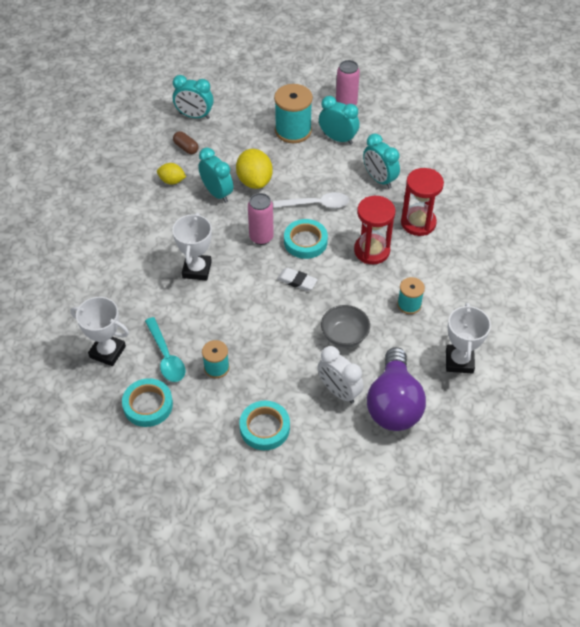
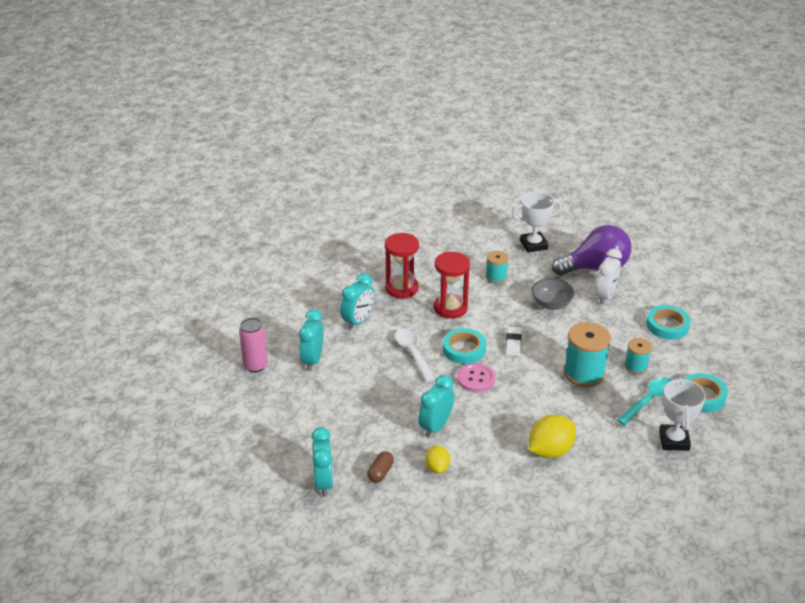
camera: 110 degrees left, 15 degrees down
(197, 269) = (542, 411): white trophy -> none
(254, 181) = (404, 403): yellow lemon -> yellow lemon (550, 451)
(261, 237) = (476, 379): pink can -> pink button
(293, 131) = (314, 395): turquoise spool -> turquoise spool (584, 373)

